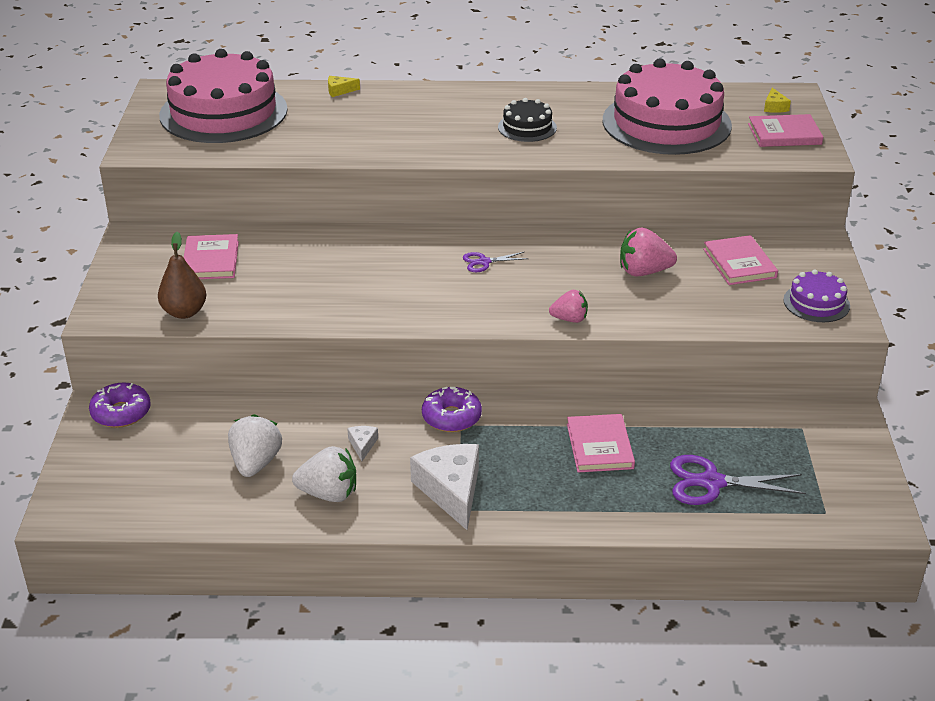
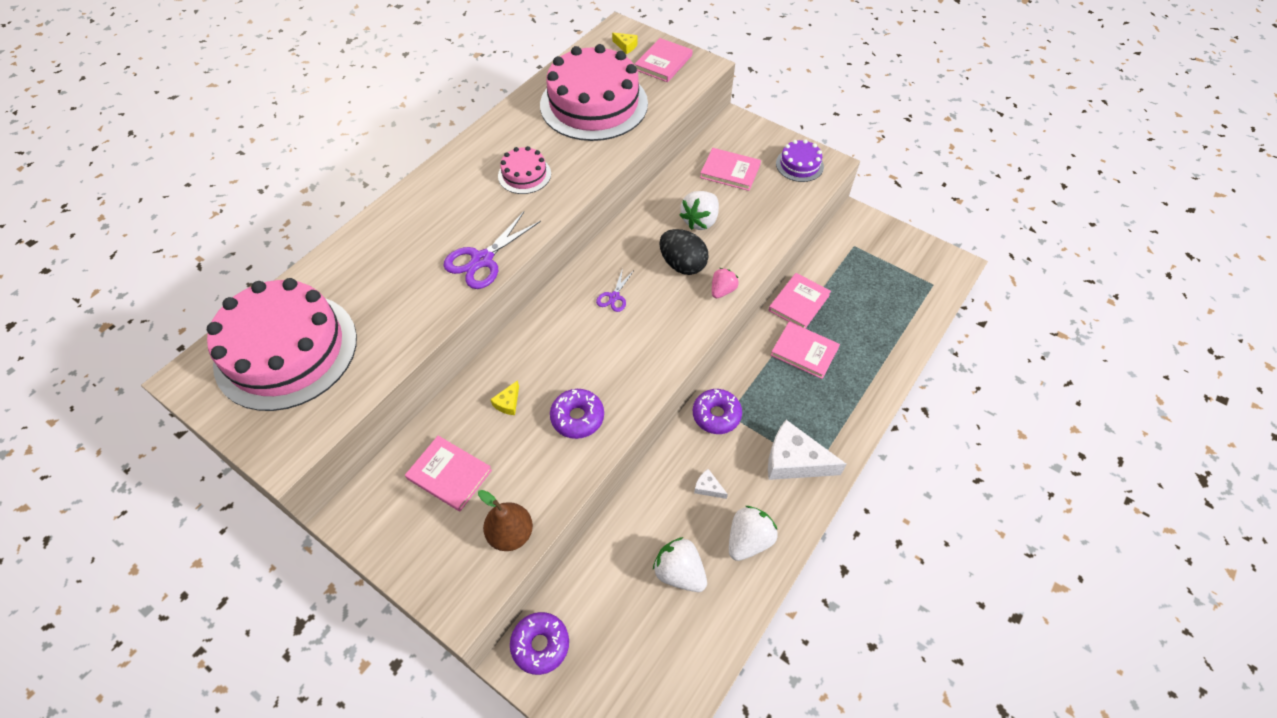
camera: 55 degrees left, 20 degrees up
(329, 297) = (577, 417): none -> purple donut
(339, 91) = (342, 251): yellow cheese -> yellow cheese (508, 403)
(527, 127) = (524, 175): black cake -> pink cake
(572, 283) = (682, 264): none -> black egg
(643, 272) = (700, 221): pink strawberry -> white strawberry
(662, 417) = (799, 303): none -> pink book
(711, 482) = (875, 318): purple scissors -> purple scissors (482, 260)

